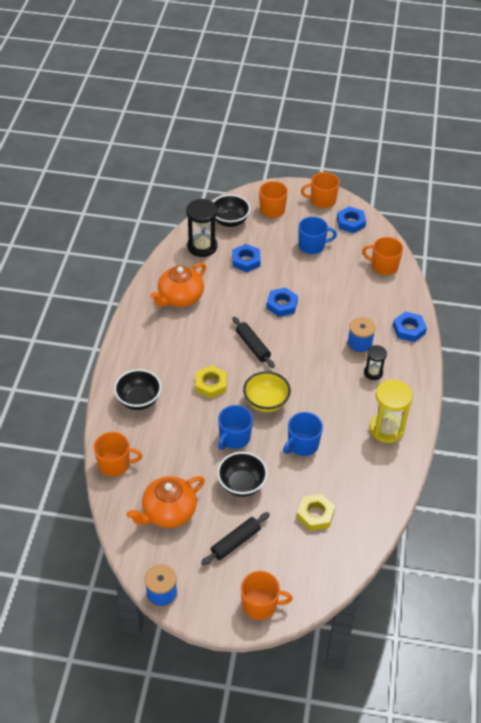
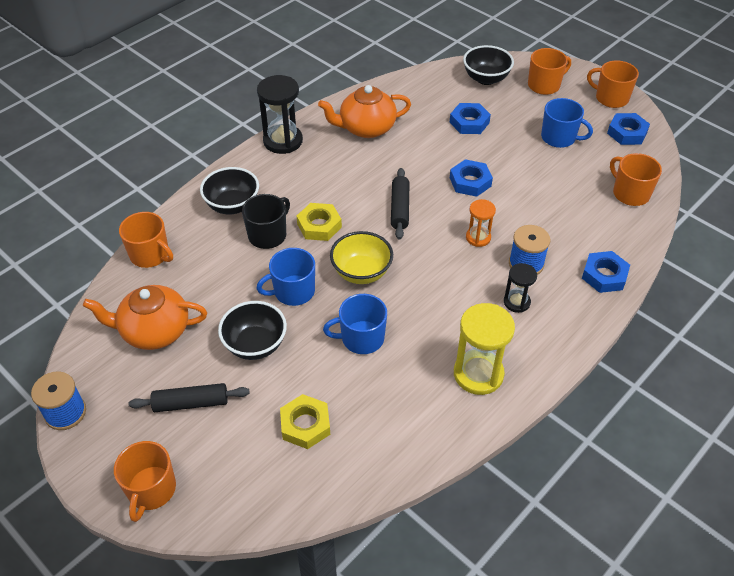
camera: 35 degrees right, 0 degrees up
(183, 408) = (268, 235): none -> black mug
(202, 246) = (434, 91): black hourglass -> black hourglass (283, 141)
(260, 604) = (151, 490): orange mug -> orange mug turned 60 degrees clockwise
(317, 342) = (478, 237): none -> orange hourglass

